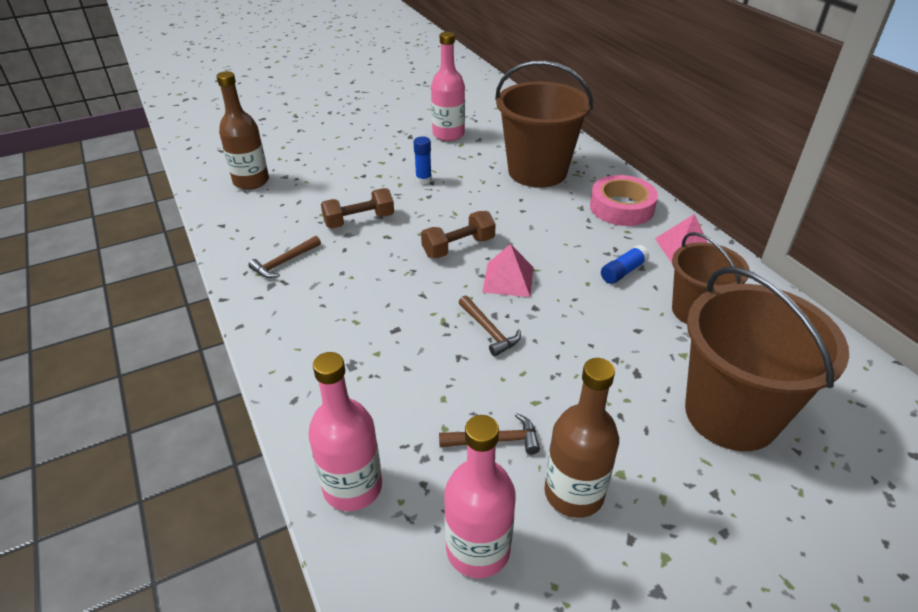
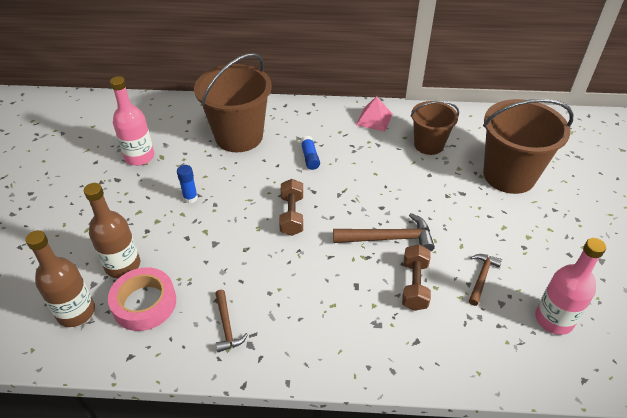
camera: 60 degrees left, 5 degrees up
(352, 487) = (486, 363): pink bottle -> none
(359, 221) = (210, 257): brown dumbbell -> brown dumbbell (414, 285)
(489, 331) = (389, 238): brown hammer -> brown hammer, size x1.64
(508, 279) = (345, 206): pink pyramid -> none
(574, 493) = (533, 261): brown bottle -> brown bottle (123, 265)
(621, 207) = (314, 121): pink tape -> pink tape (144, 303)
(623, 272) = (376, 153): blue glue stick -> blue glue stick (310, 157)

